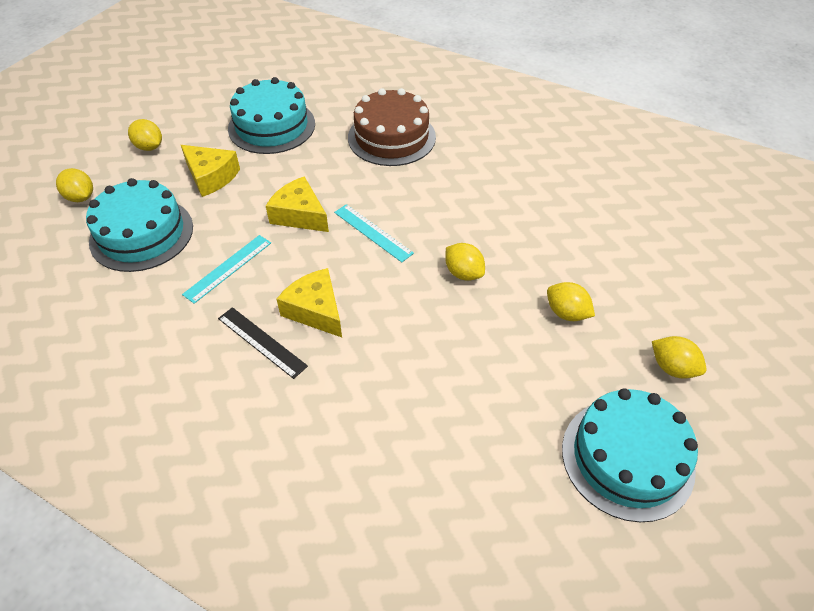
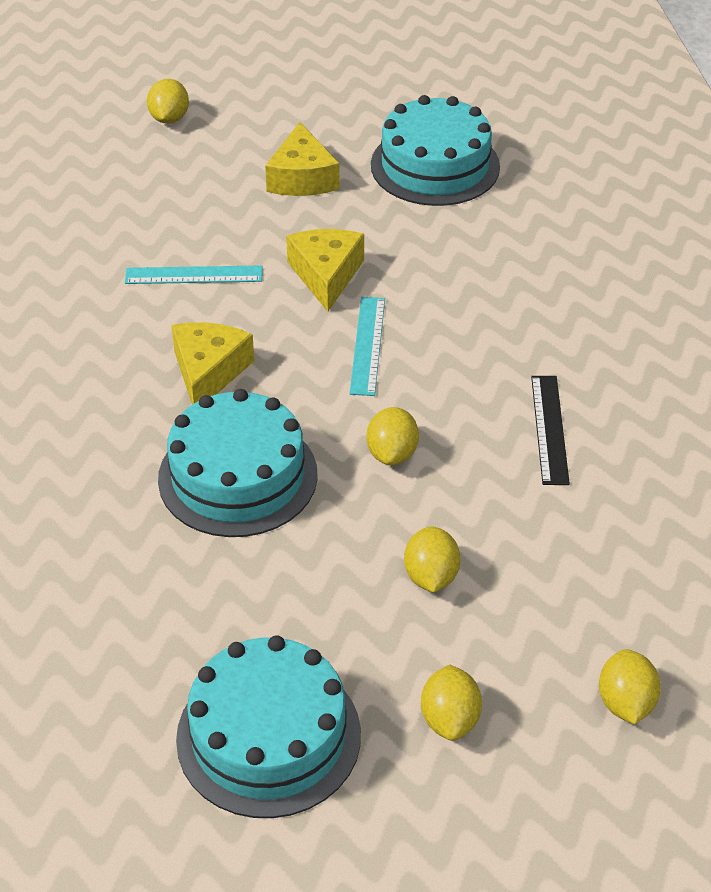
camera: 50 degrees right, 5 degrees down
(141, 234) = (170, 189): turquoise cake -> turquoise cake (238, 476)
(149, 147) = (290, 109): yellow lemon -> yellow lemon (625, 703)
(262, 341) = (129, 360): black ruler -> black ruler (550, 429)
(391, 137) = (543, 265): brown cake -> none

